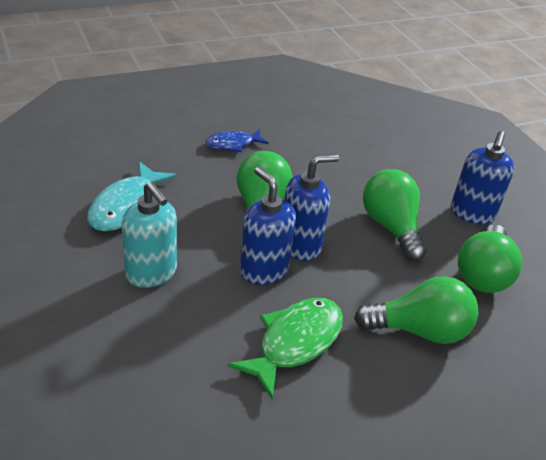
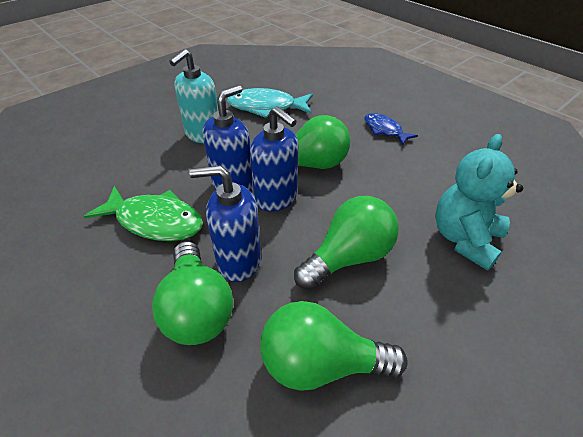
camera: 75 degrees right, 5 degrees up
(392, 164) = (464, 239): none -> turquoise teddy bear
(472, 214) = (436, 336): blue soap dispenser -> blue soap dispenser (238, 261)

